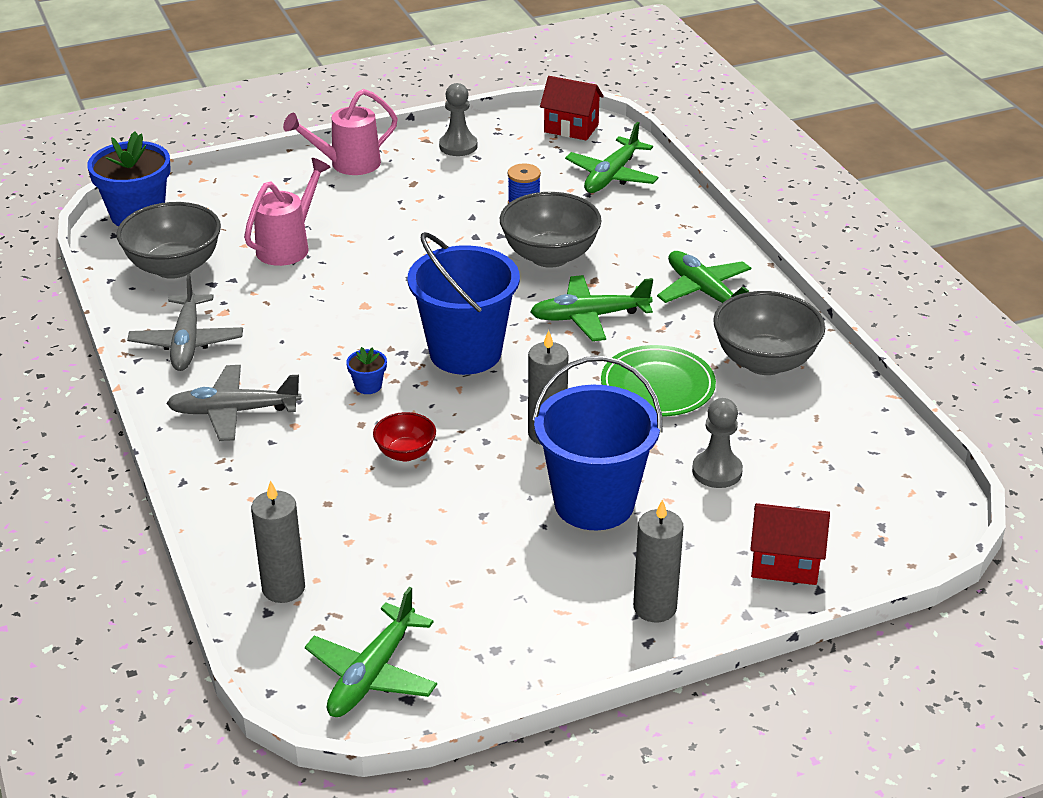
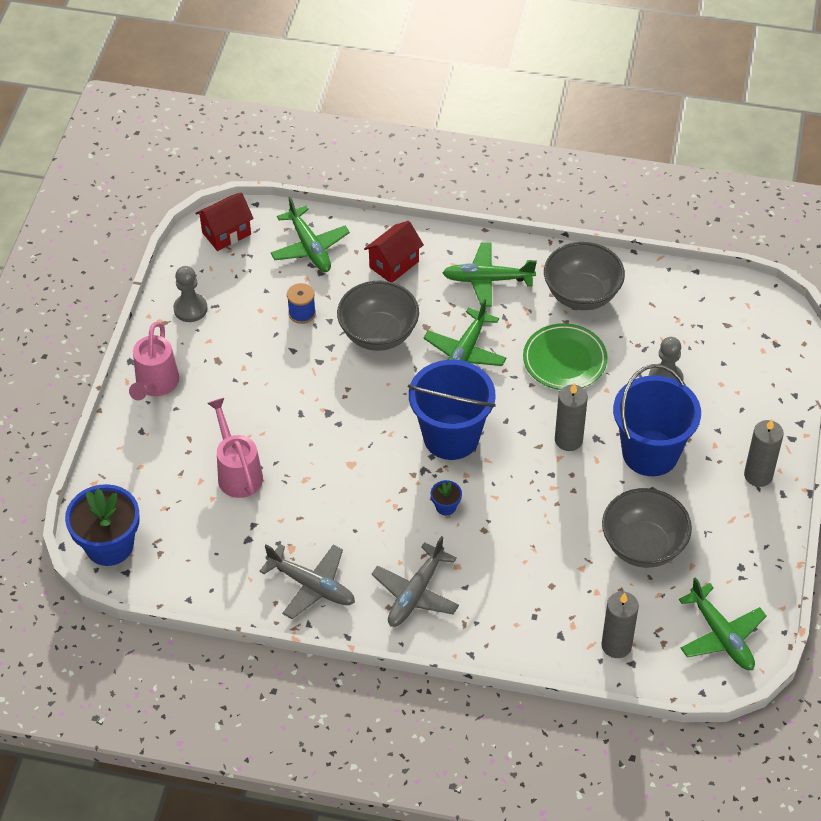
camera: 55 degrees left, 15 degrees up
(174, 267) = (205, 552): grey bowl -> grey bowl (643, 546)
(405, 453) = (532, 521): red bowl -> none
(785, 564) = (765, 397): red house -> red house (394, 264)

